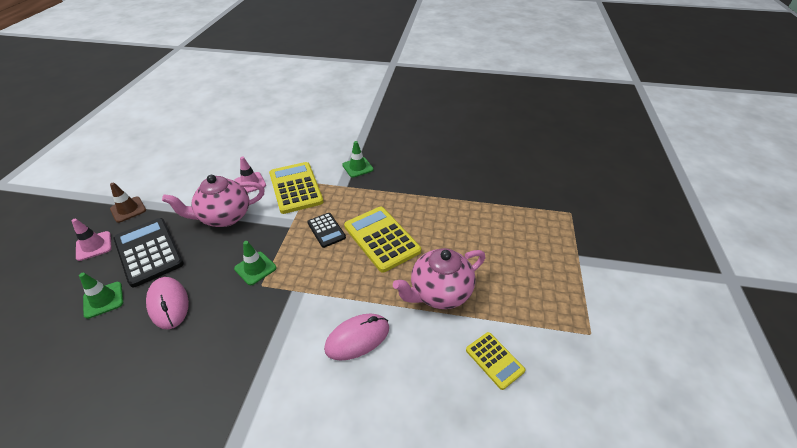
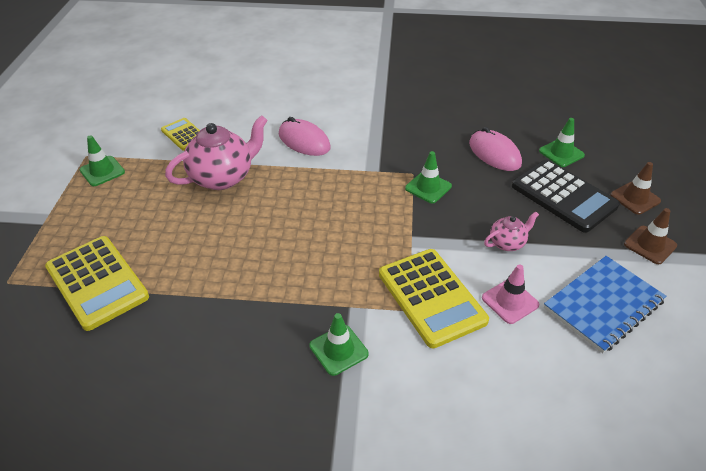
camera: 175 degrees right, 0 degrees up
(94, 246) = (635, 198): pink traffic cone -> brown traffic cone
(197, 178) = (603, 305): none -> blue notebook
(225, 217) = (507, 243): pink teapot -> pink teapot, size x0.51
(326, 230) = (361, 234): black calculator -> none
(357, 338) = (304, 141): pink mouse -> pink mouse turned 75 degrees clockwise
(381, 239) = (287, 227): yellow calculator -> yellow calculator (97, 282)
(560, 309) = (102, 171): none -> green traffic cone

